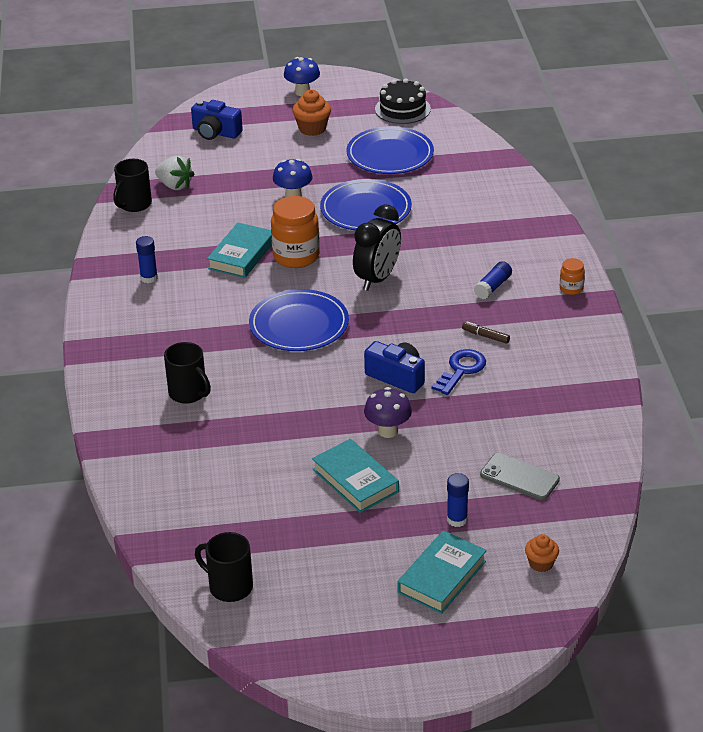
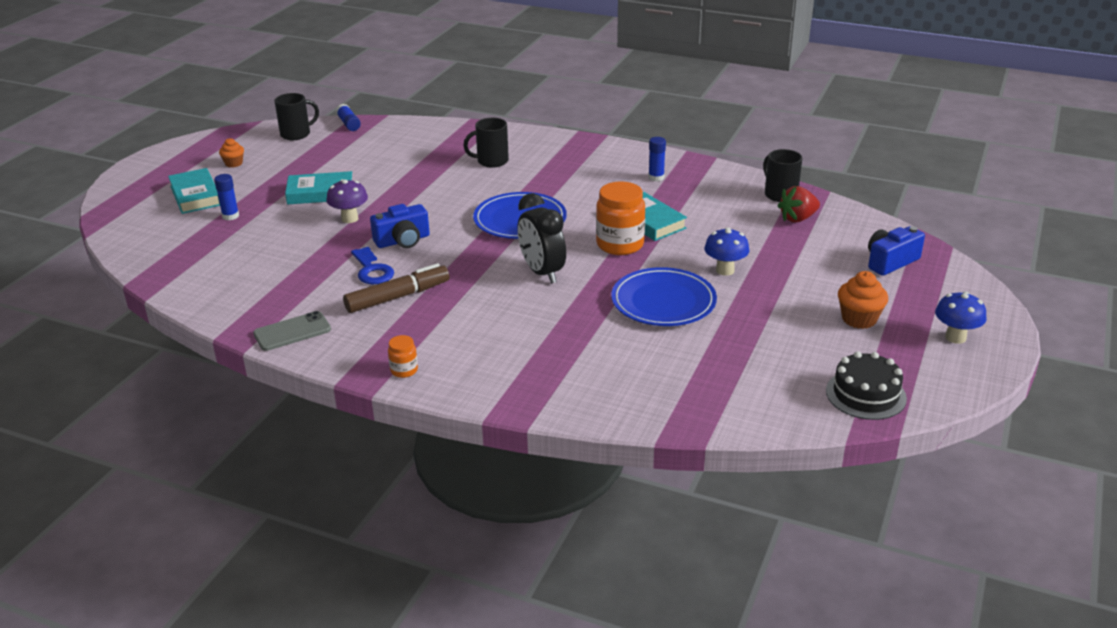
camera: 120 degrees right, 5 degrees down
(175, 186) = (797, 218): white strawberry -> red strawberry
(390, 155) = (761, 350): blue plate -> none
(485, 336) = (398, 297): brown marker -> brown marker, size x2.13
(492, 287) = (460, 327): blue glue stick -> blue glue stick (349, 124)
(519, 477) = (228, 252): grey phone -> grey phone (292, 332)
(541, 563) = (147, 231): orange cupcake -> orange cupcake (234, 163)

